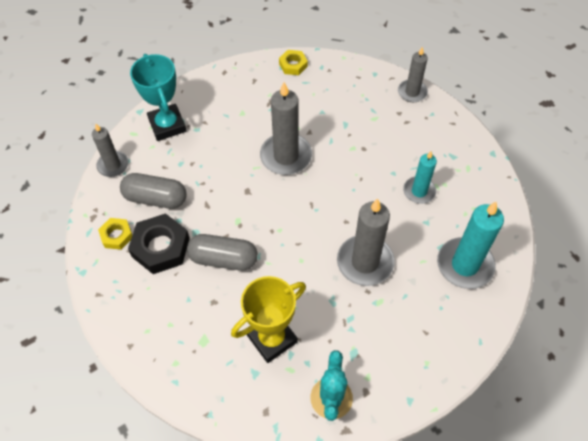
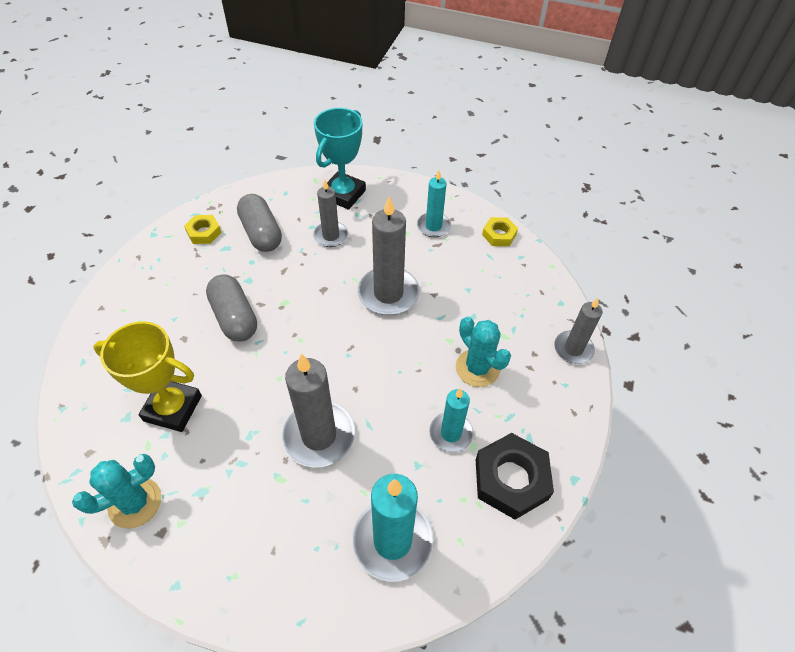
camera: 50 degrees right, 5 degrees down
(113, 165) = (272, 188): grey candle -> grey candle (331, 236)
(160, 247) = (214, 267): black nut -> black nut (511, 479)
(251, 94) = (433, 226): none -> turquoise candle
(385, 147) = (477, 368): none -> turquoise cactus

